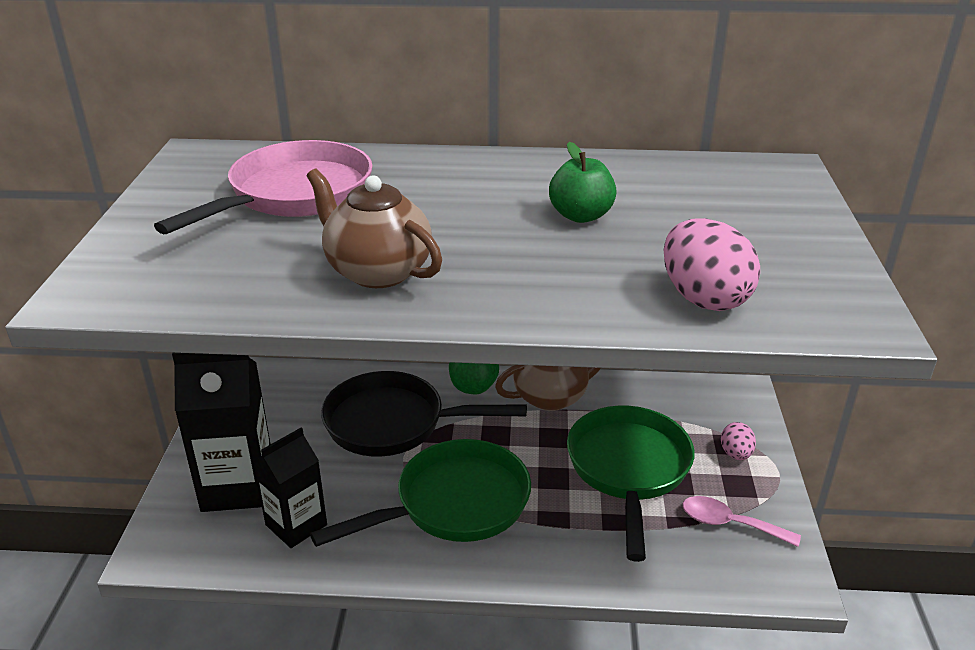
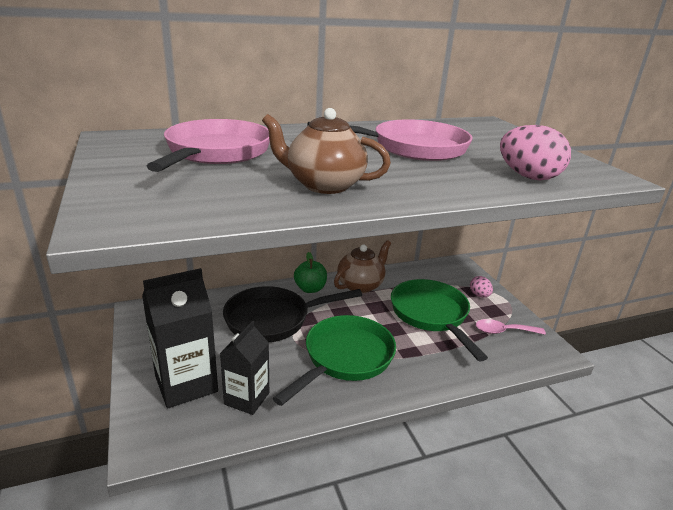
camera: 25 degrees left, 5 degrees down
(581, 216) = (413, 148): green apple -> pink pan

